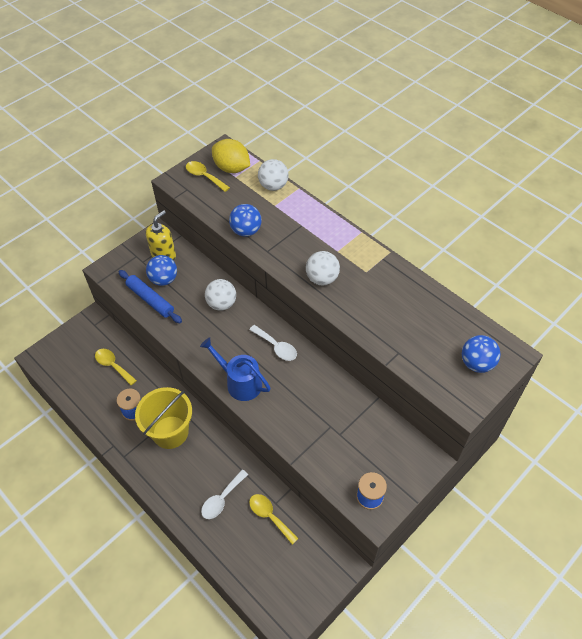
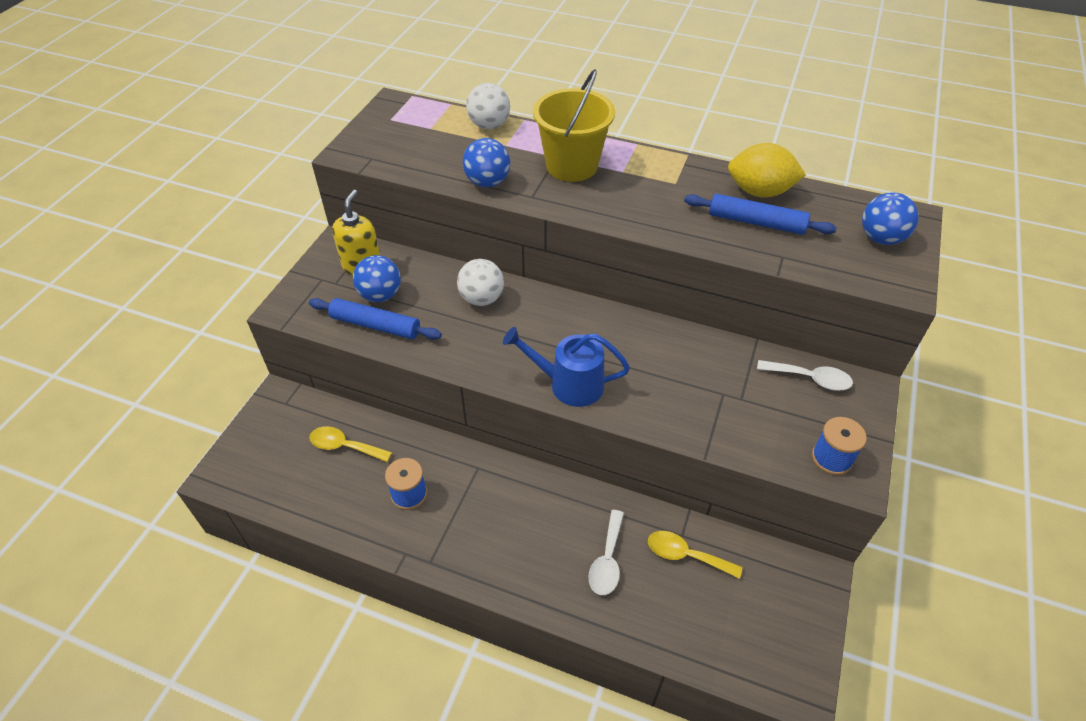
camera: 25 degrees left, 5 degrees down
(170, 432) = (481, 502): yellow bucket -> yellow bucket (572, 166)
(204, 176) = (387, 138): yellow spoon -> none
(232, 168) = (419, 120): yellow lemon -> yellow lemon (759, 192)
(276, 347) = (589, 325): white spoon -> white spoon (810, 379)
(322, 279) = (626, 206): white ball -> none
(399, 321) = (756, 222): none -> blue rolling pin

